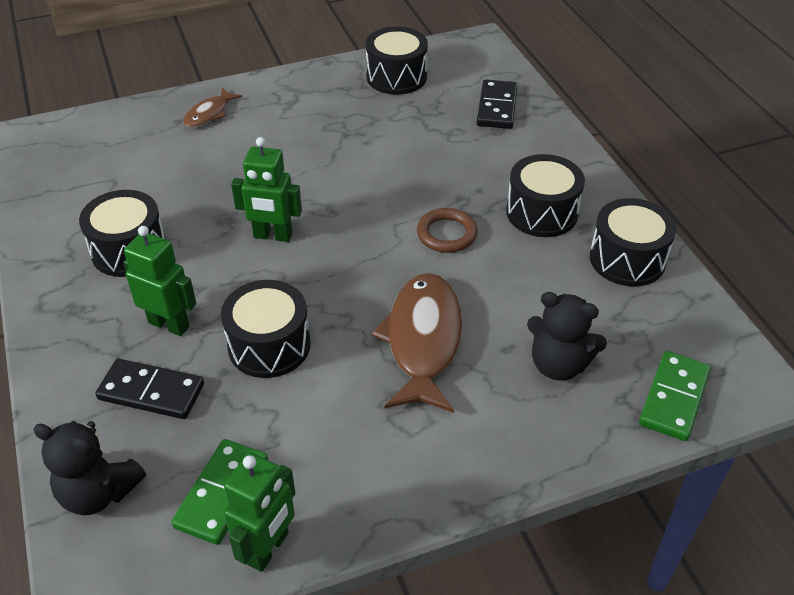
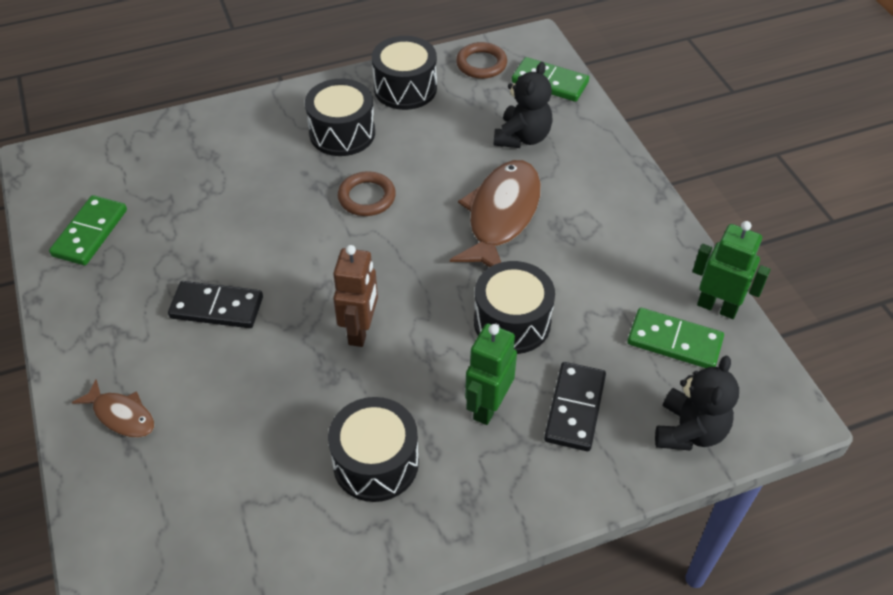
camera: 90 degrees left, 5 degrees up
(273, 236) = (360, 331): green robot -> brown robot
(396, 77) = (90, 233): black drum -> green domino
(423, 340) = (501, 216): brown fish -> brown fish turned 105 degrees clockwise
(497, 107) = (171, 153): black domino -> black domino (217, 307)
(693, 328) = (481, 64): none -> brown ring

